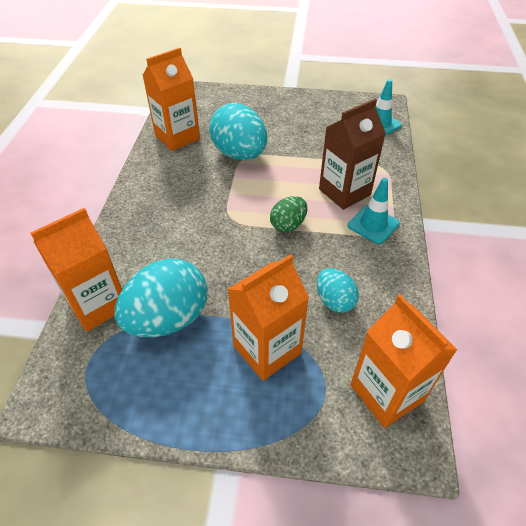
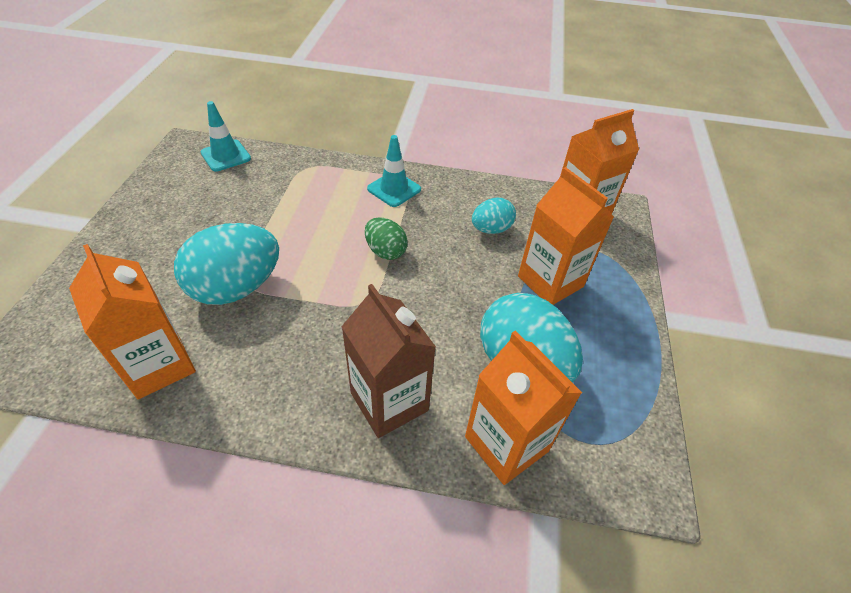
camera: 90 degrees left, 0 degrees up
(344, 192) = (340, 201): brown carton -> brown carton (389, 401)

